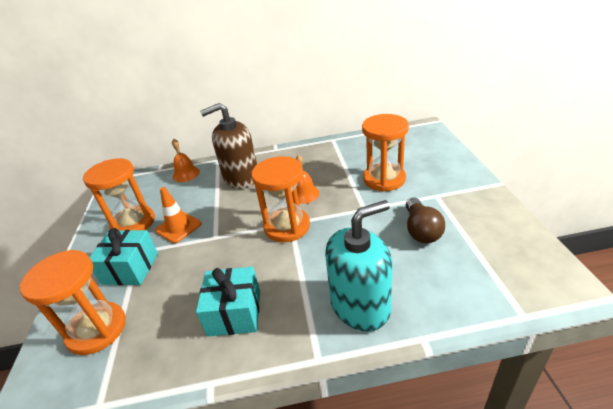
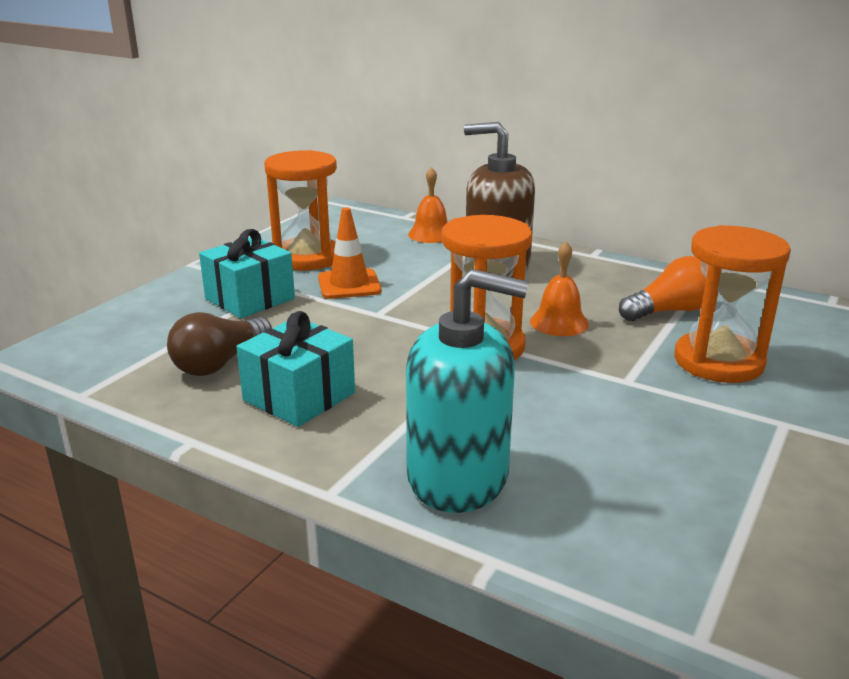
camera: 35 degrees right, 10 degrees down
(97, 329) = (153, 335): orange hourglass -> none
(339, 163) = (670, 311): none -> orange light bulb
(421, 230) = (684, 449): brown light bulb -> brown light bulb (219, 363)

